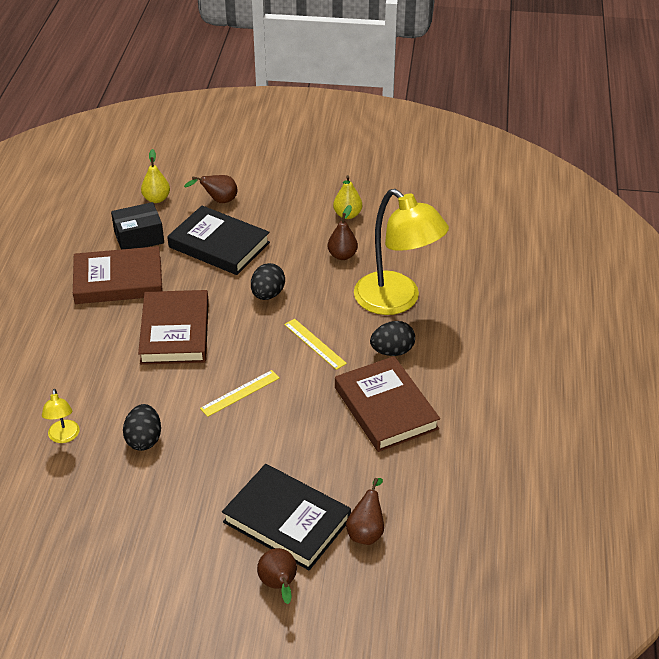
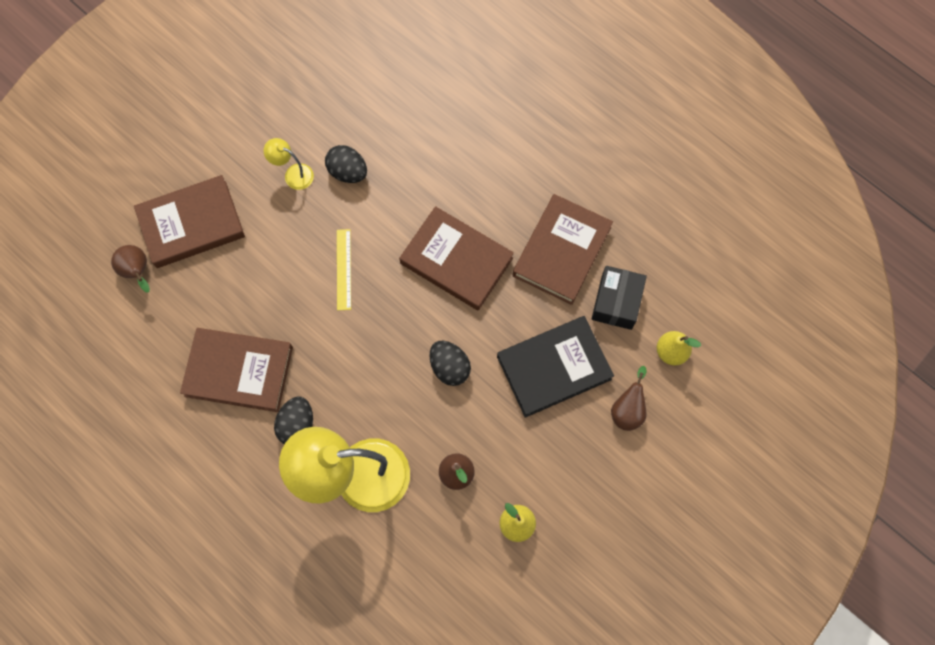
camera: 125 degrees right, 30 degrees up
(64, 437) = (394, 119): yellow lamp -> yellow lamp (293, 174)
(279, 585) = (143, 185): brown pear -> none
(287, 520) = (191, 224): black book -> brown book
(315, 343) = (356, 366): yellow ruler -> none

